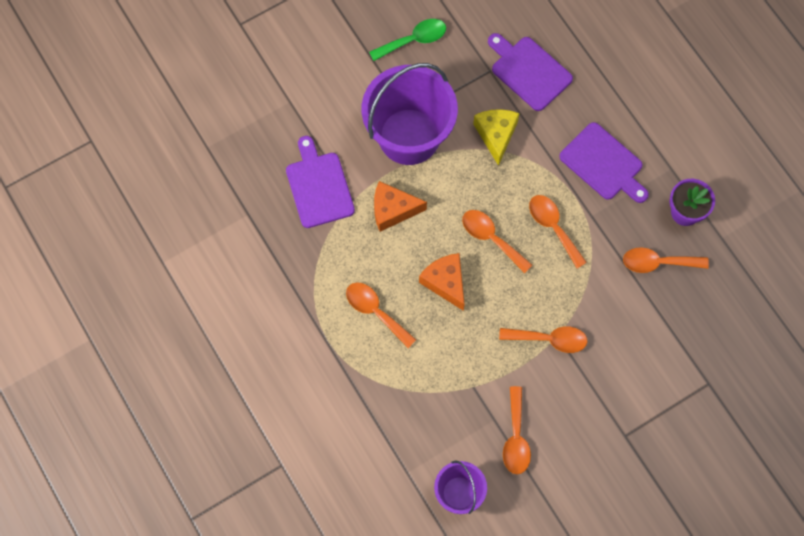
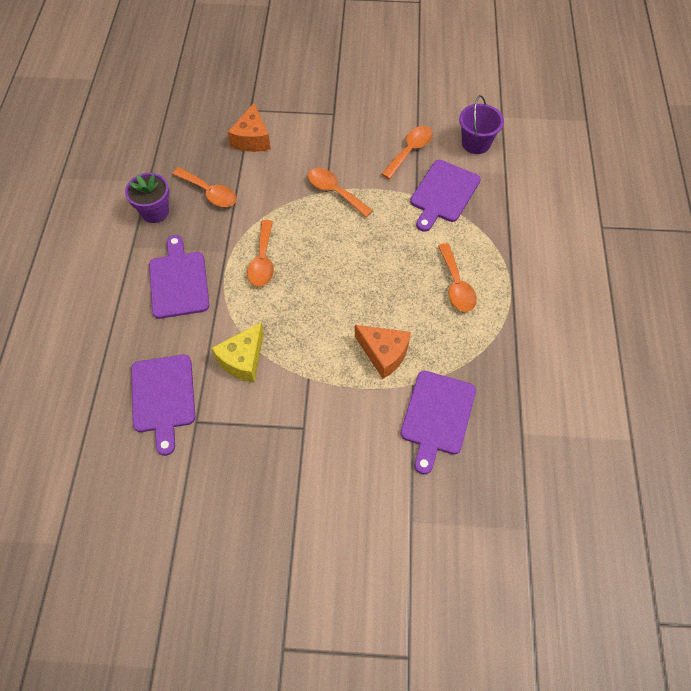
camera: 145 degrees left, 10 degrees down
(409, 136) = (320, 408): purple bucket -> none
(414, 40) = (239, 503): green spoon -> none
(445, 282) = (382, 273): orange cheese -> orange cheese (252, 139)
(449, 405) = (443, 194): none -> purple cutting board
(491, 238) = (319, 282): orange spoon -> none

